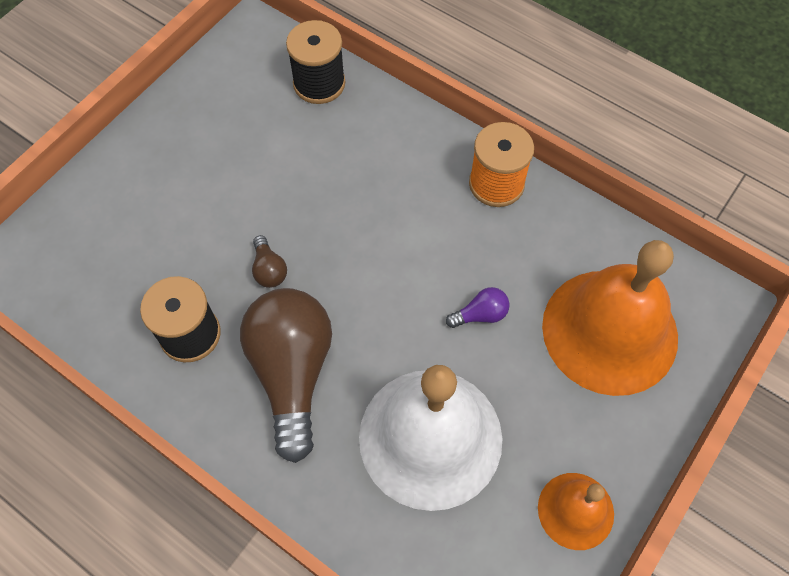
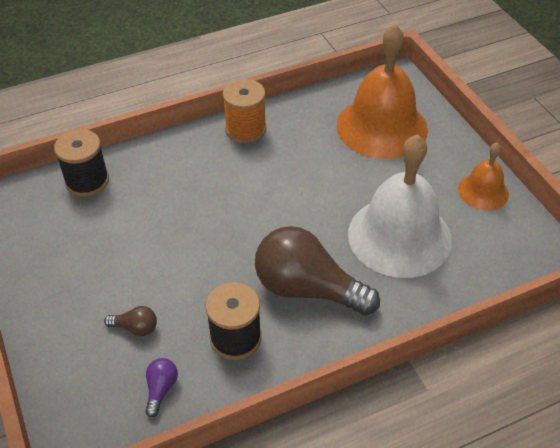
camera: 60 degrees left, 15 degrees down
(269, 270) = (217, 270): brown light bulb -> brown light bulb (135, 328)
(480, 315) = (332, 177): purple light bulb -> purple light bulb (161, 389)

